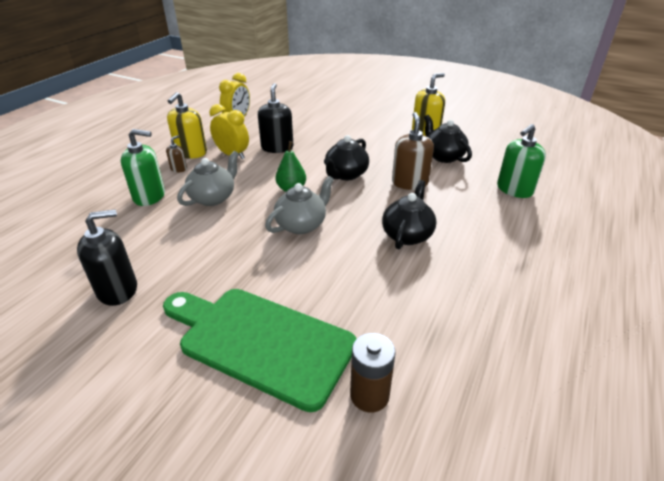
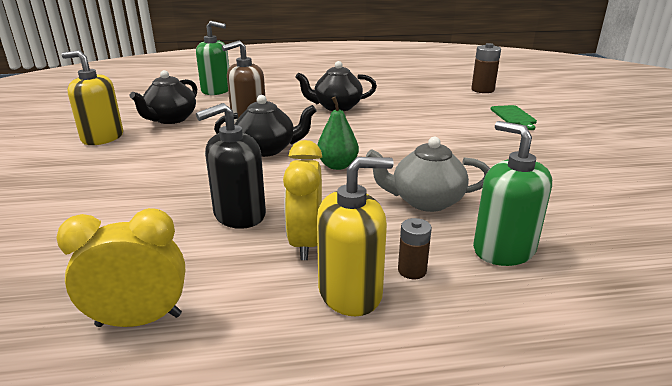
camera: 125 degrees left, 10 degrees down
(117, 290) = (606, 177): black soap dispenser -> none
(179, 169) = (412, 270): brown soap dispenser -> brown battery
(261, 341) = (513, 116): green cutting board -> green cutting board, size x0.41
(301, 225) = (388, 141): grey teapot -> none

